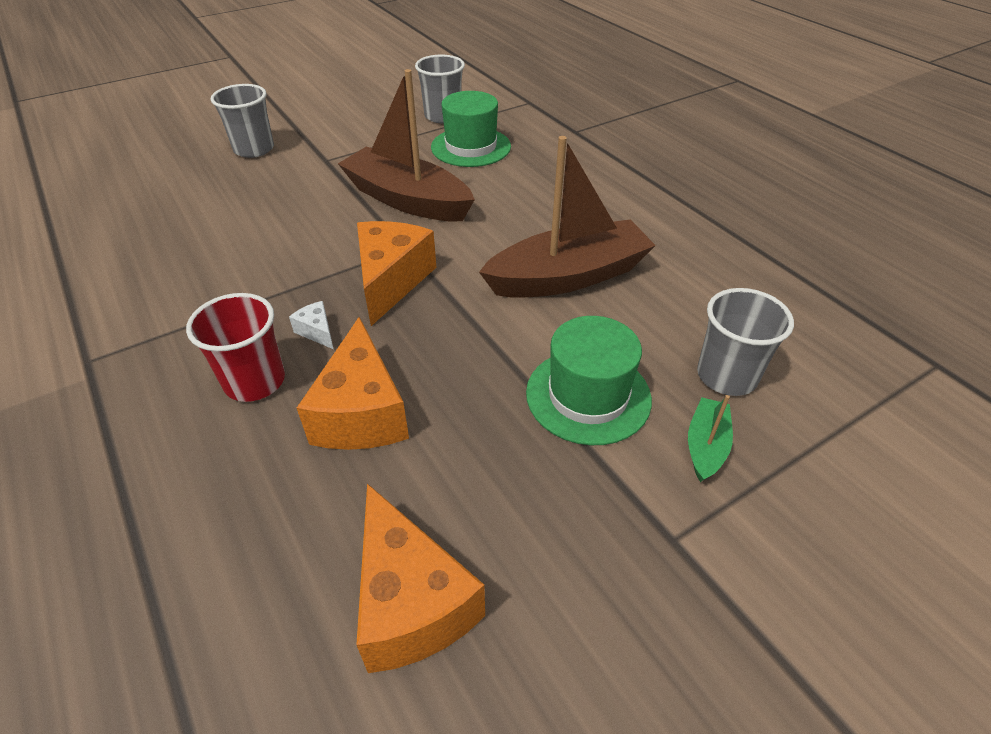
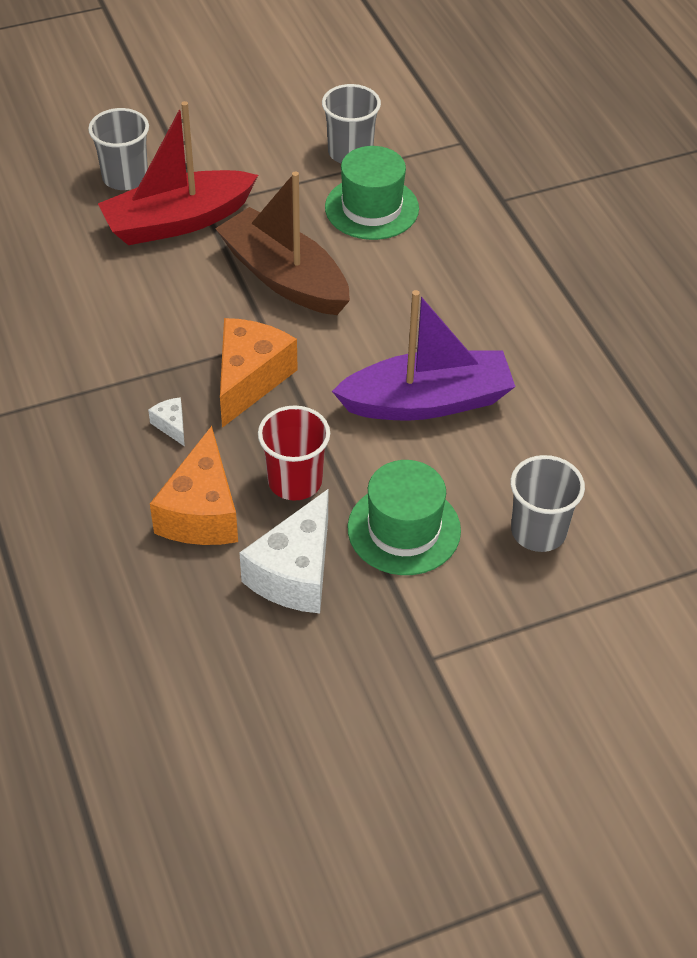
camera: 10 degrees right, 5 degrees up
(255, 381) = (112, 467): red cup -> red cup (295, 481)
(304, 172) = (178, 221): none -> red boat
(411, 602) = (217, 666): orange cheese -> none
(482, 462) = (295, 573): none -> white cheese
(568, 276) = (427, 401): brown boat -> purple boat
(705, 446) = (489, 591): green boat -> none

